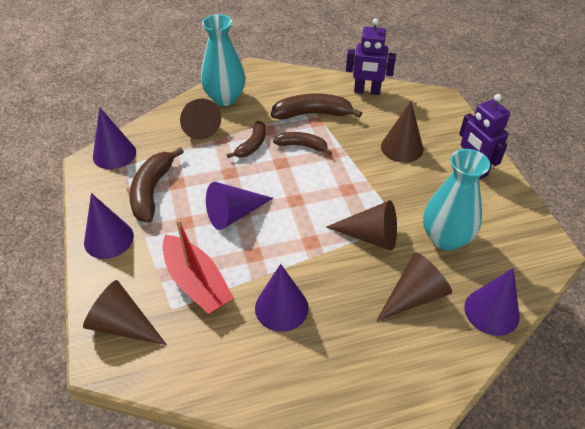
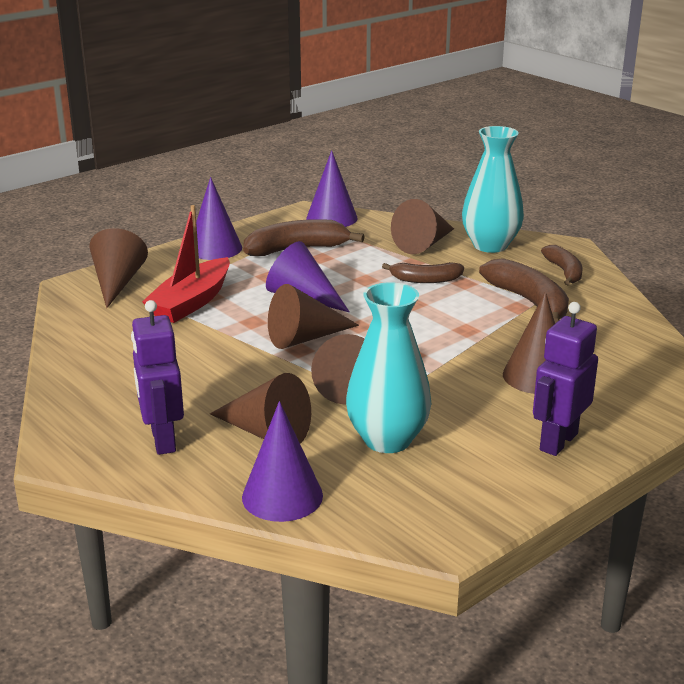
camera: 65 degrees right, 20 degrees down
(281, 307) = (190, 353): purple cone -> none
(296, 233) = (305, 338): none -> brown cone
(302, 146) = (459, 309): brown banana -> brown banana (564, 272)
(367, 91) = (629, 328): purple robot -> purple robot (162, 440)

